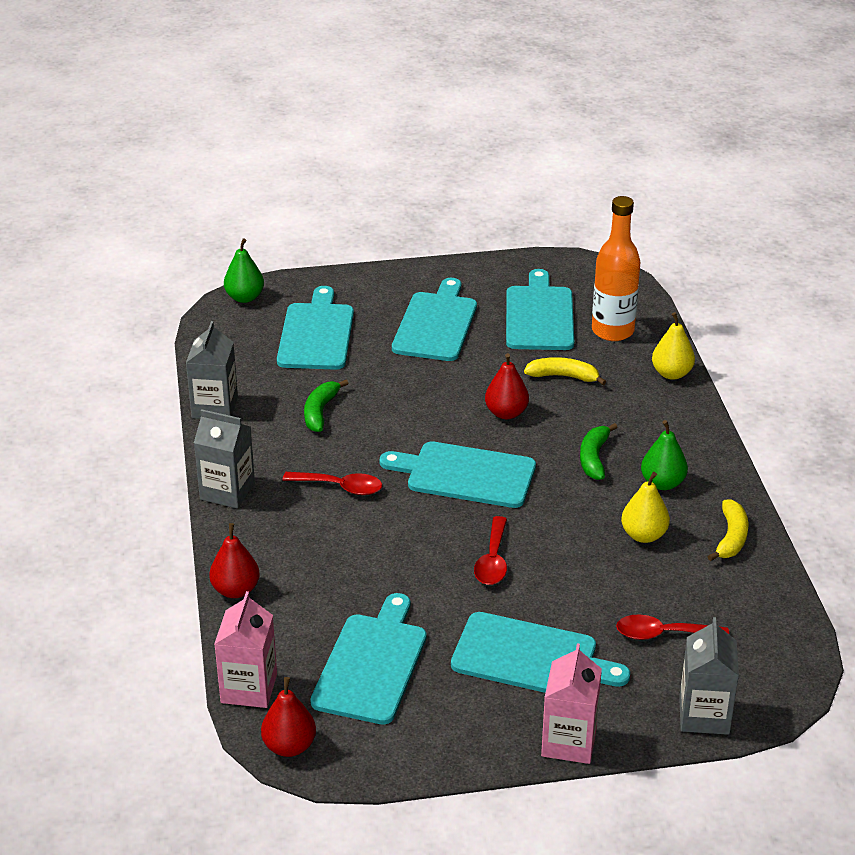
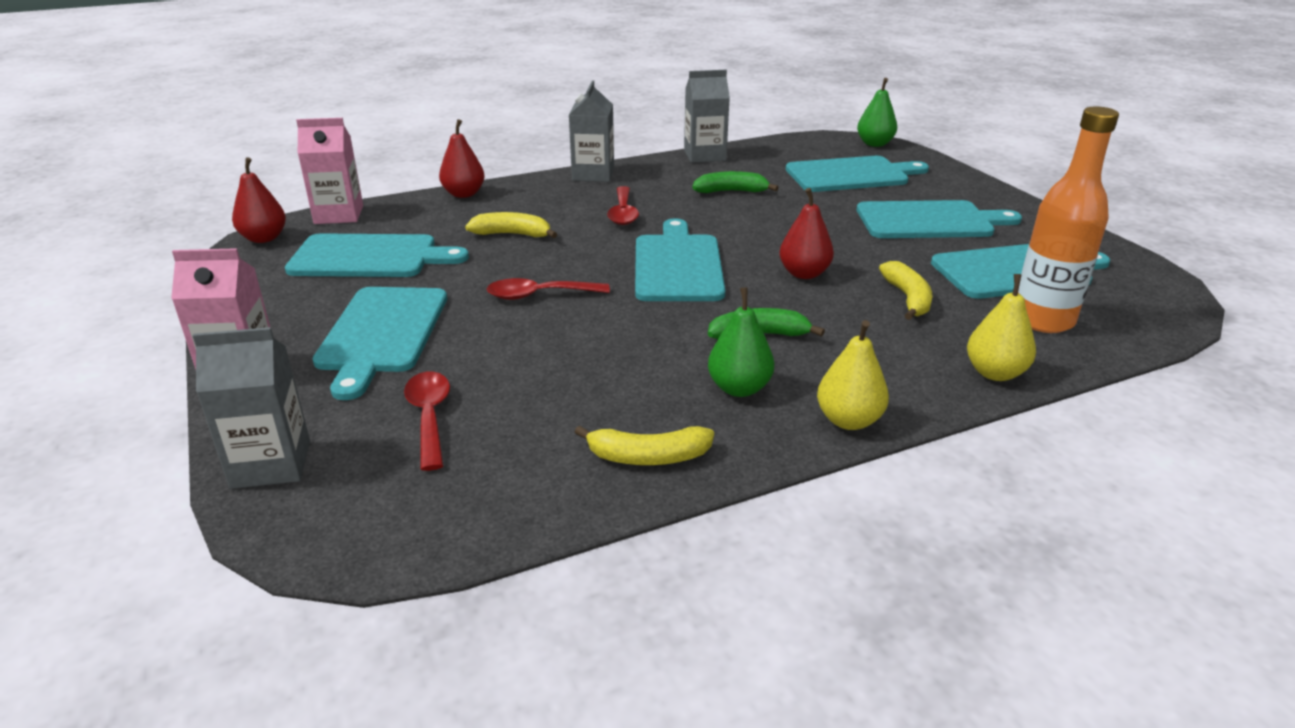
camera: 75 degrees right, 5 degrees down
(359, 564) = (512, 234): none -> yellow banana
(643, 535) = (622, 384): yellow pear -> yellow pear (848, 420)

